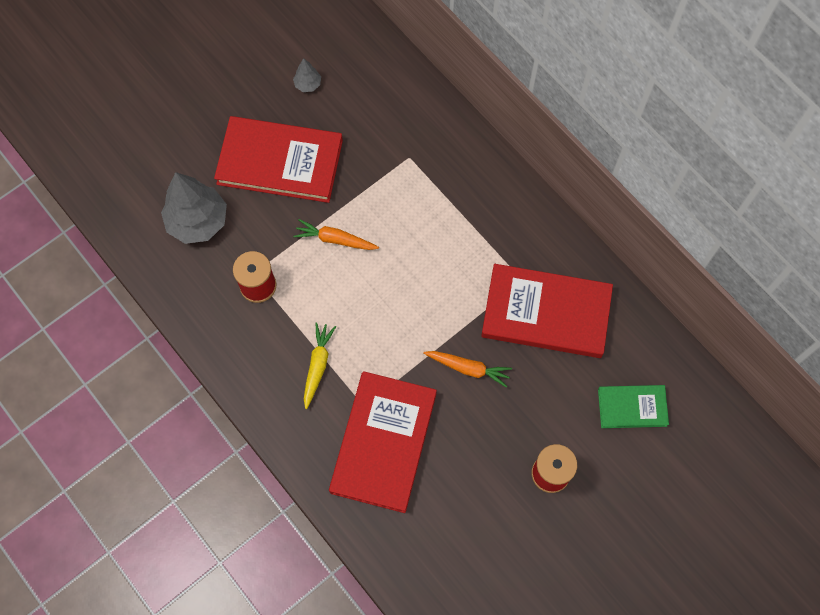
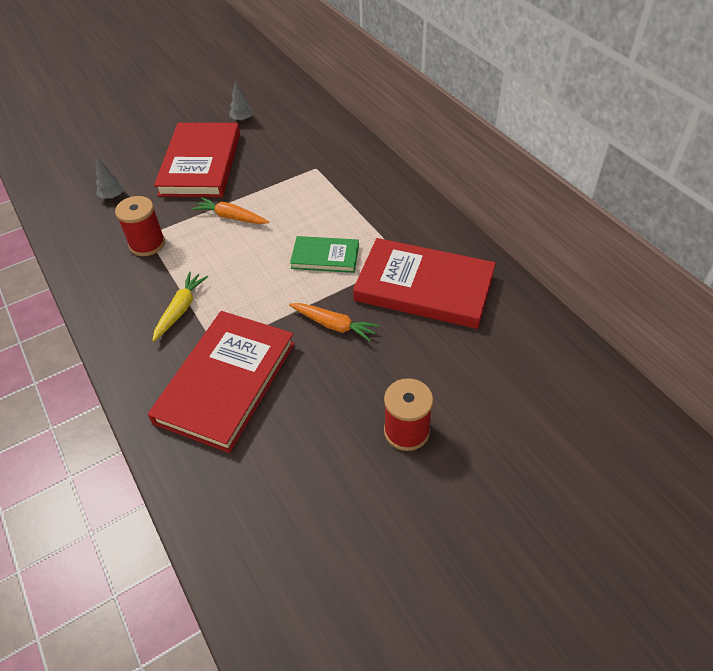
camera: 10 degrees right, 20 degrees down
(198, 222) = (112, 196): grey tree -> grey tree, size x0.46
(280, 162) = (200, 164): red book -> red book turned 75 degrees clockwise
(632, 407) = (508, 376): green book -> green book (325, 257)

